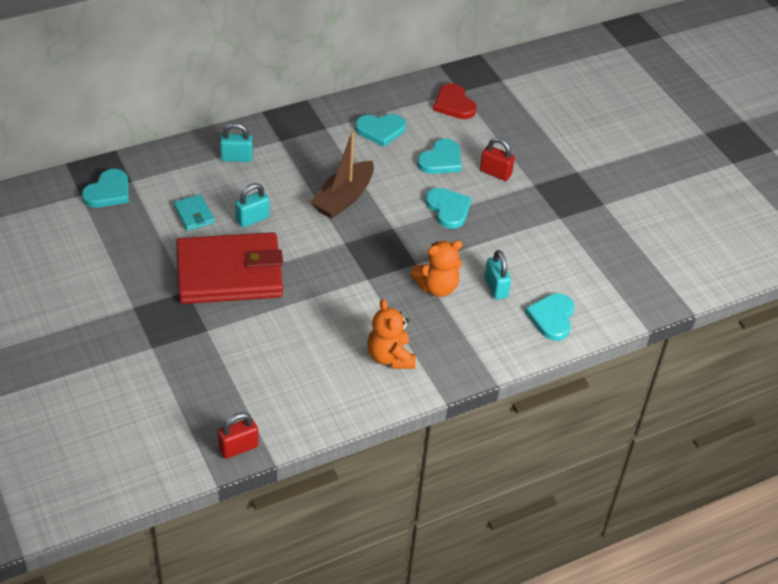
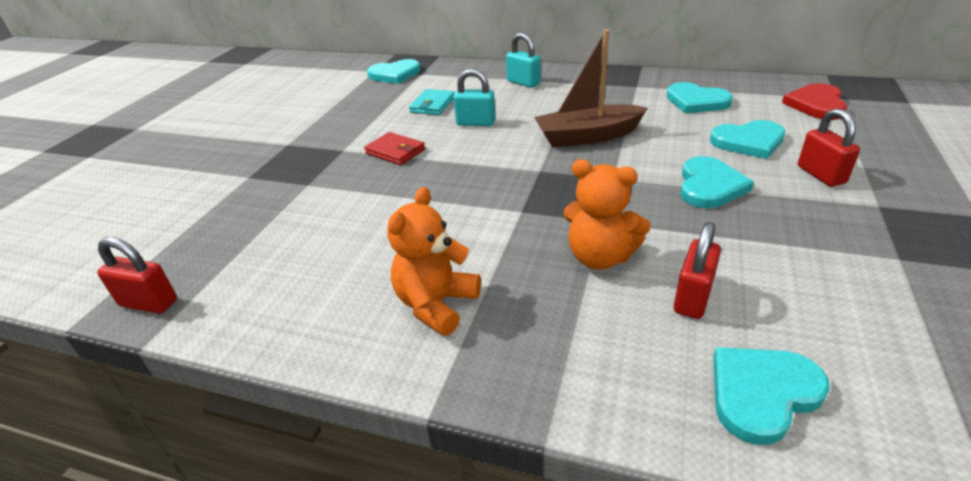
camera: 50 degrees right, 10 degrees down
(229, 273) = (395, 151): red wallet -> red wallet, size x0.40
(495, 287) = (692, 298): turquoise padlock -> red padlock

